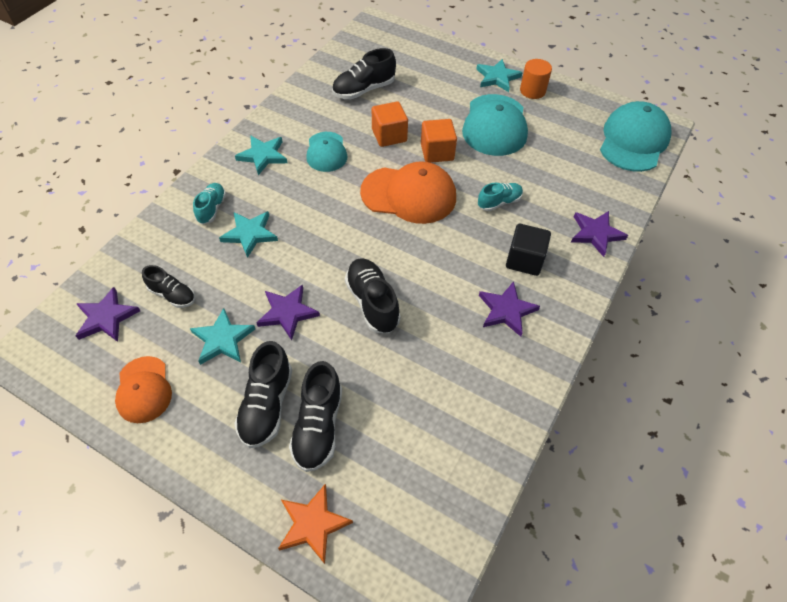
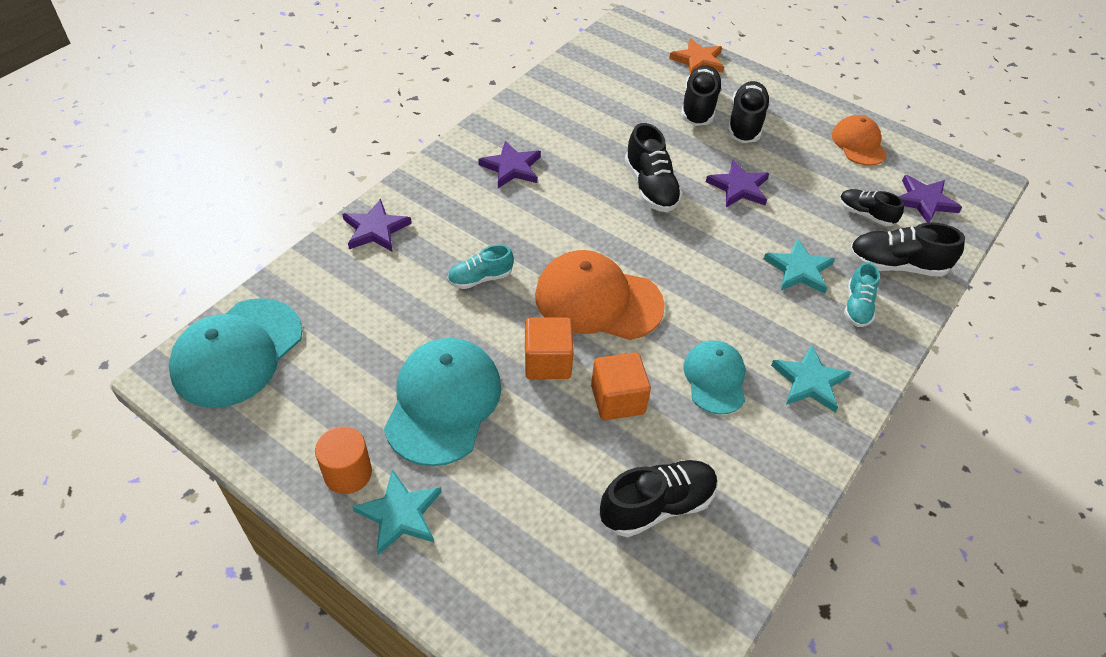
camera: 175 degrees left, 5 degrees down
(165, 246) = (896, 265): none -> black shoe
(222, 339) = (799, 172): turquoise star -> none
(524, 260) = (474, 210): black cube -> none

